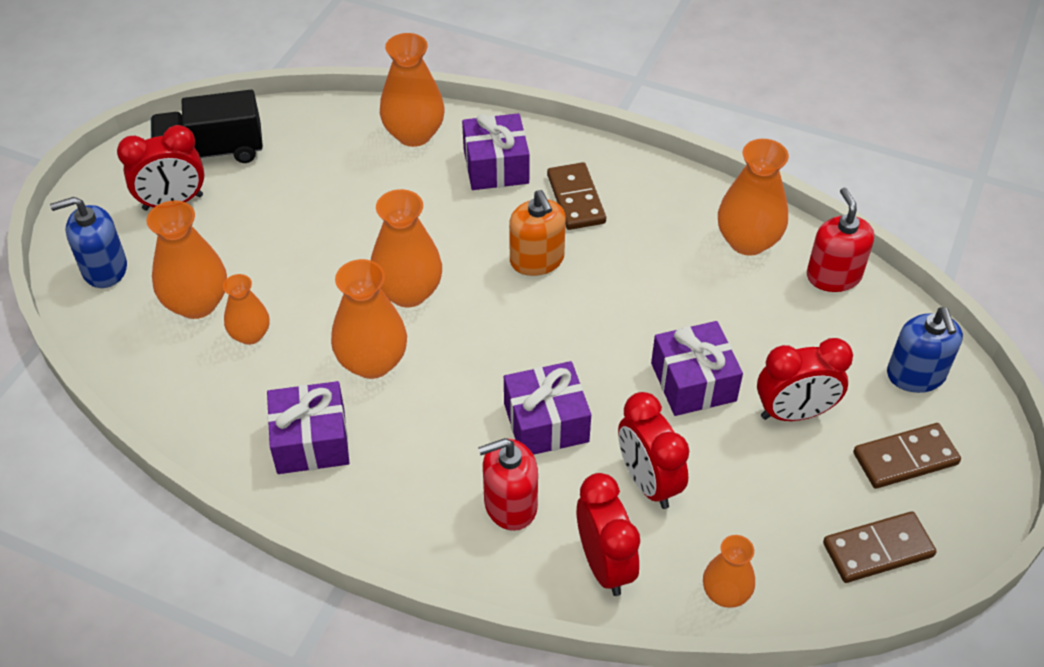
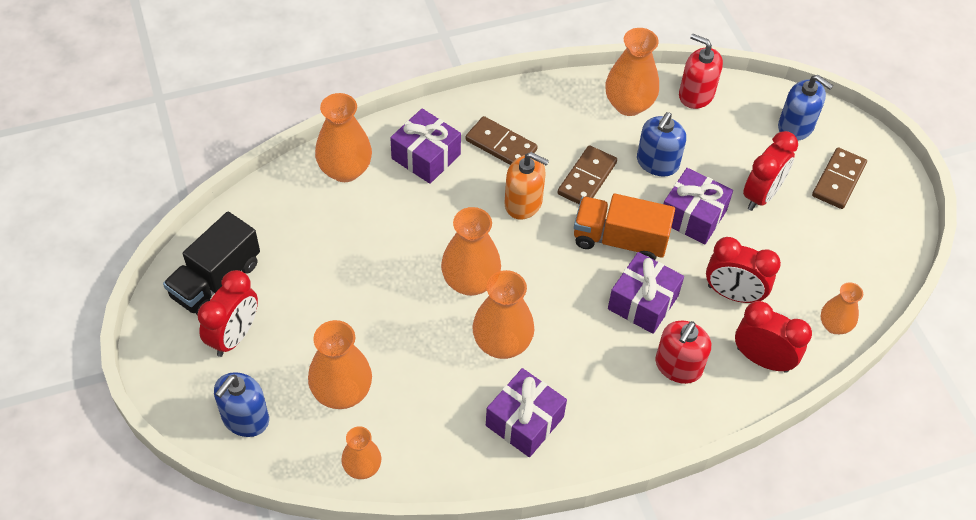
camera: 45 degrees left, 5 degrees up
(250, 335) = (404, 385): orange vase -> orange vase (362, 467)
(590, 353) = (619, 240): none -> orange truck
(714, 310) = (657, 163): none -> blue soap dispenser
(877, 549) = (876, 242): brown domino -> brown domino (587, 178)

